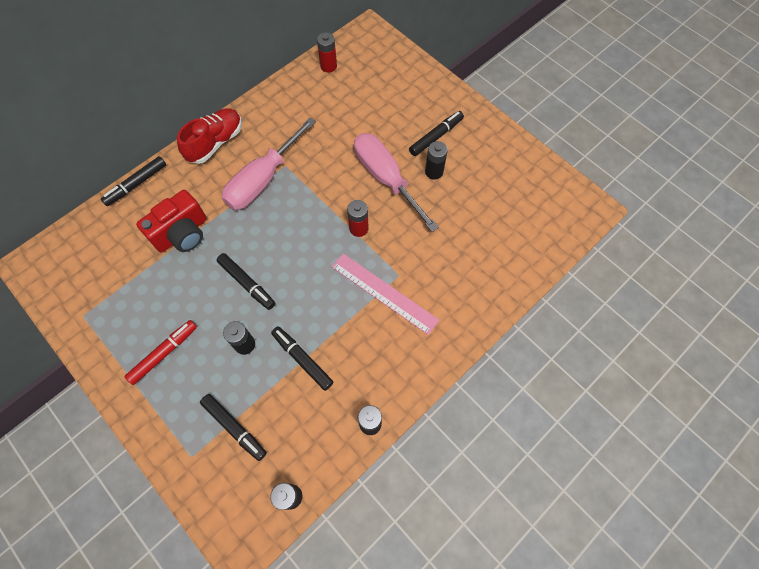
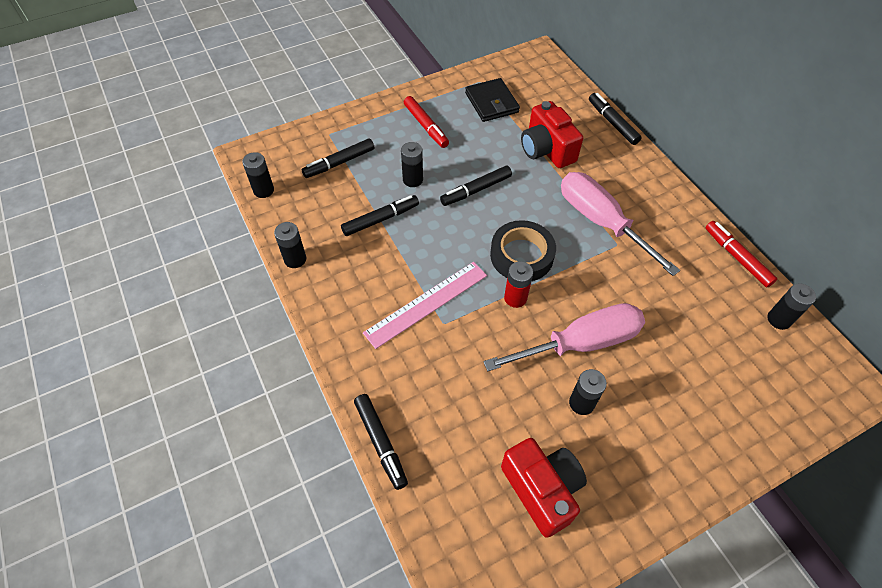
camera: 105 degrees right, 10 degrees down
(118, 296) = (491, 103): none -> black wallet
(215, 143) = (658, 188): red shoe -> none
(278, 90) = (736, 257): none -> red marker
(314, 231) = (521, 255): none -> black tape
(328, 66) = (779, 319): red battery -> black battery
(436, 136) = (642, 423): black marker -> black marker (381, 443)
(503, 186) = (542, 489): none -> red camera

